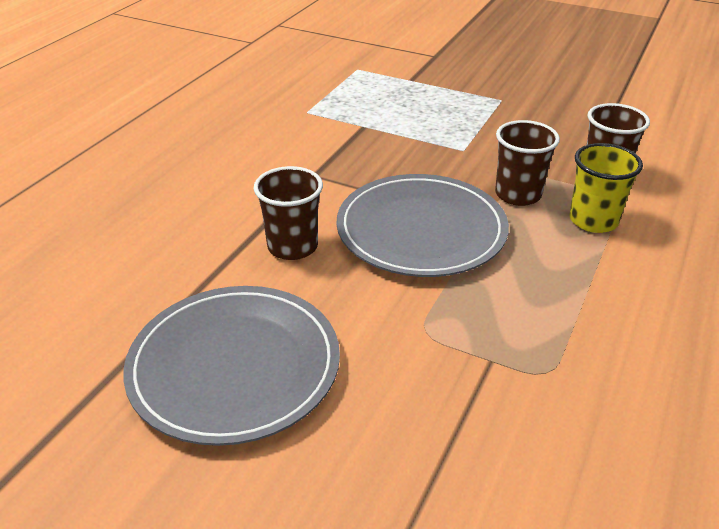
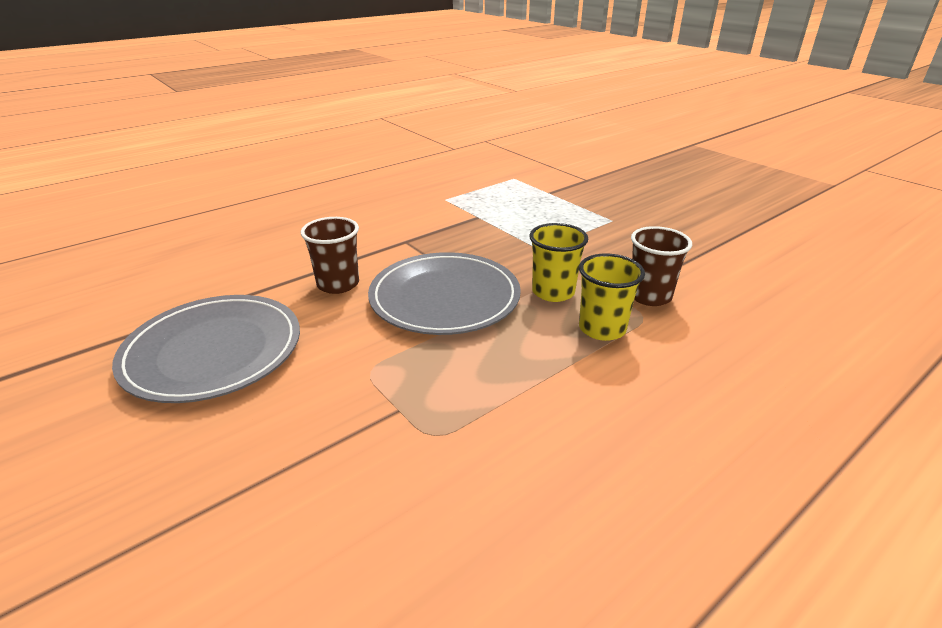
camera: 25 degrees right, 5 degrees down
(518, 194) = (553, 292): brown cup -> yellow cup

